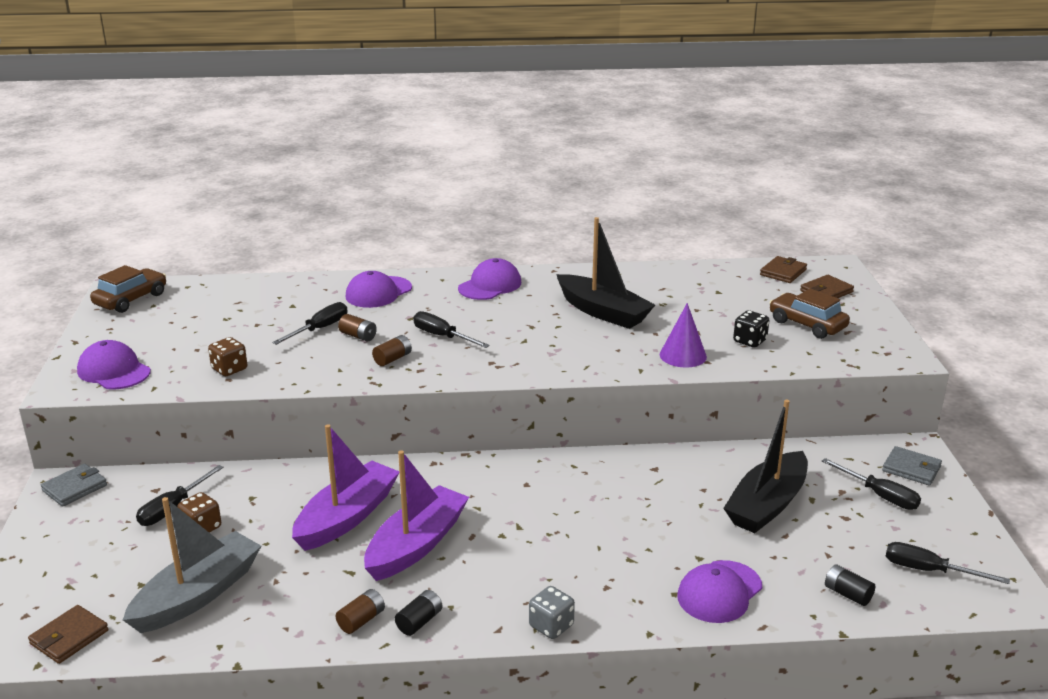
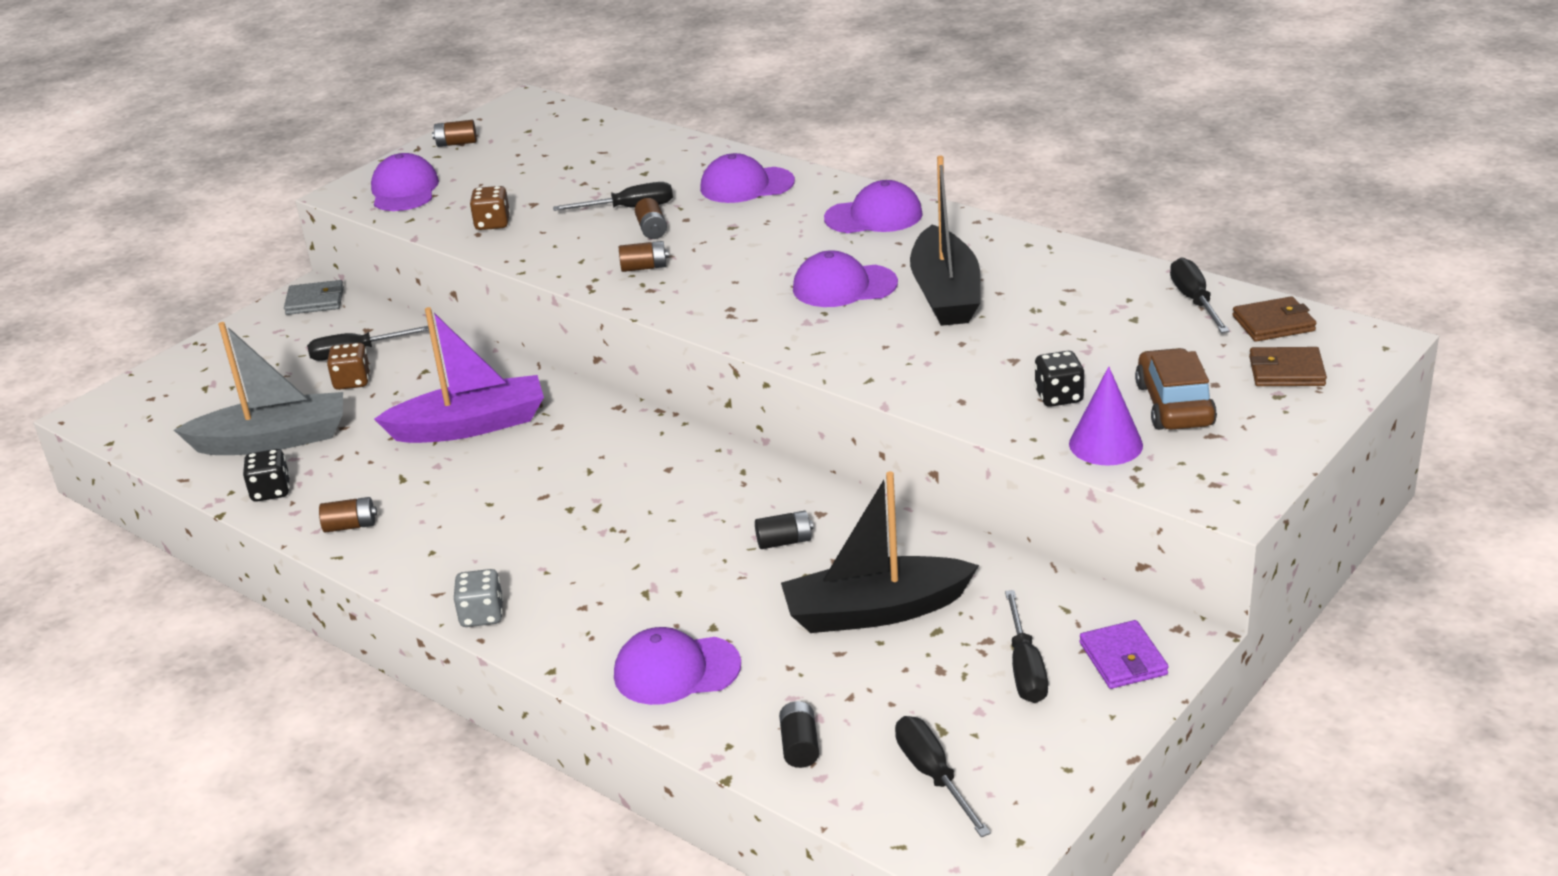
camera: 45 degrees right, 5 degrees up
(69, 637) = (153, 431): brown wallet -> none
(105, 329) = (456, 143): none -> brown battery
(131, 299) = (519, 117): brown car -> none
(255, 629) = (271, 491): none -> black dice
(417, 544) = (487, 480): purple boat -> none
(419, 621) = (389, 551): black battery -> black battery (784, 541)
(442, 336) = (729, 260): black screwdriver -> black screwdriver (1194, 301)
(539, 327) = (844, 286): none -> purple cap
(683, 355) = (946, 382): purple cone -> purple cone (1105, 444)
(911, 469) = (1123, 659): grey wallet -> purple wallet

